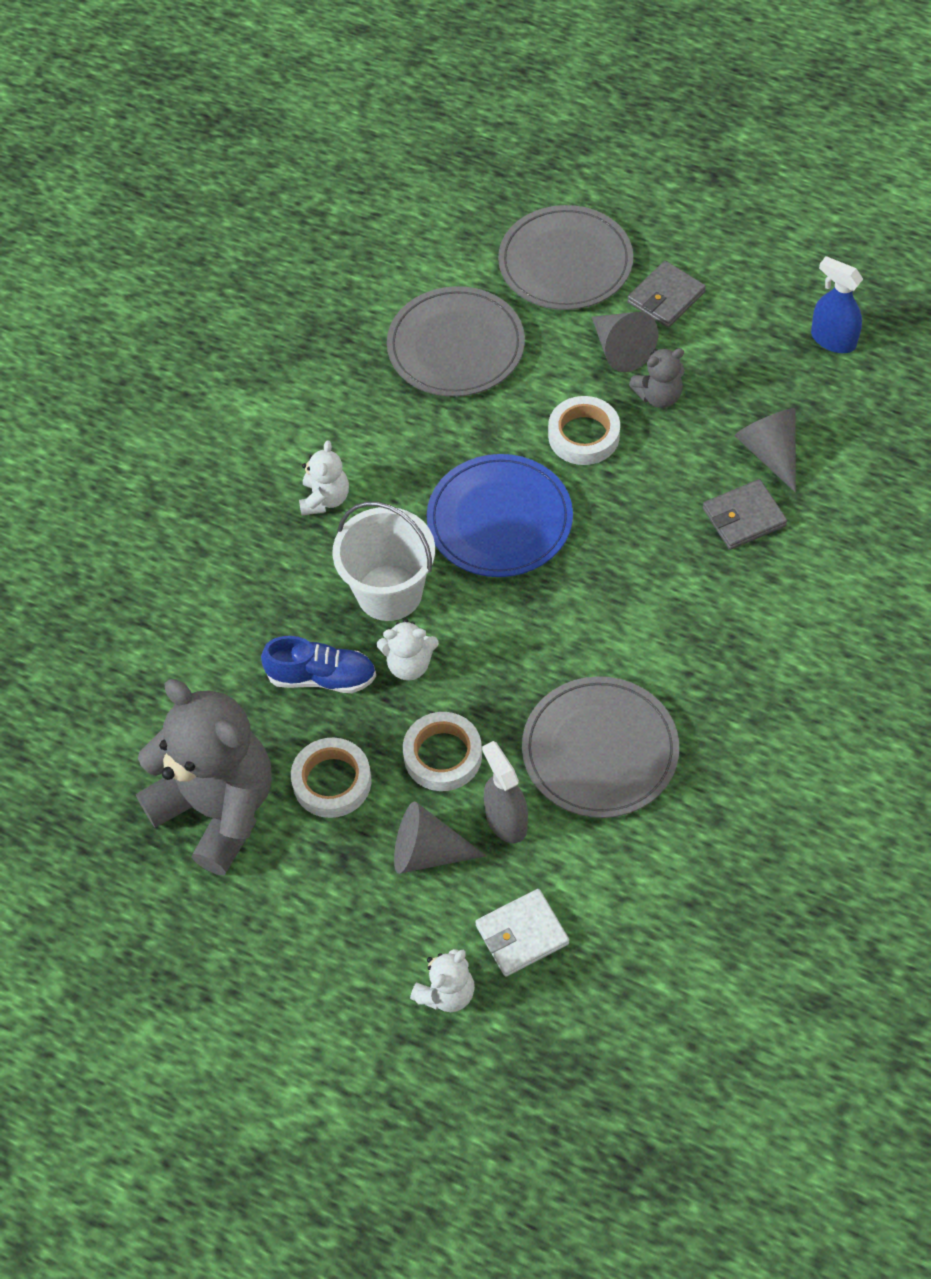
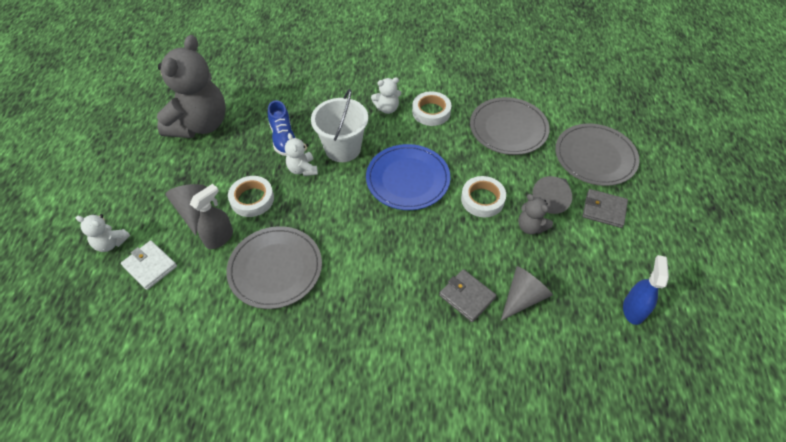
camera: 65 degrees right, 5 degrees down
(332, 781) = (225, 160): white tape -> white tape (431, 112)

